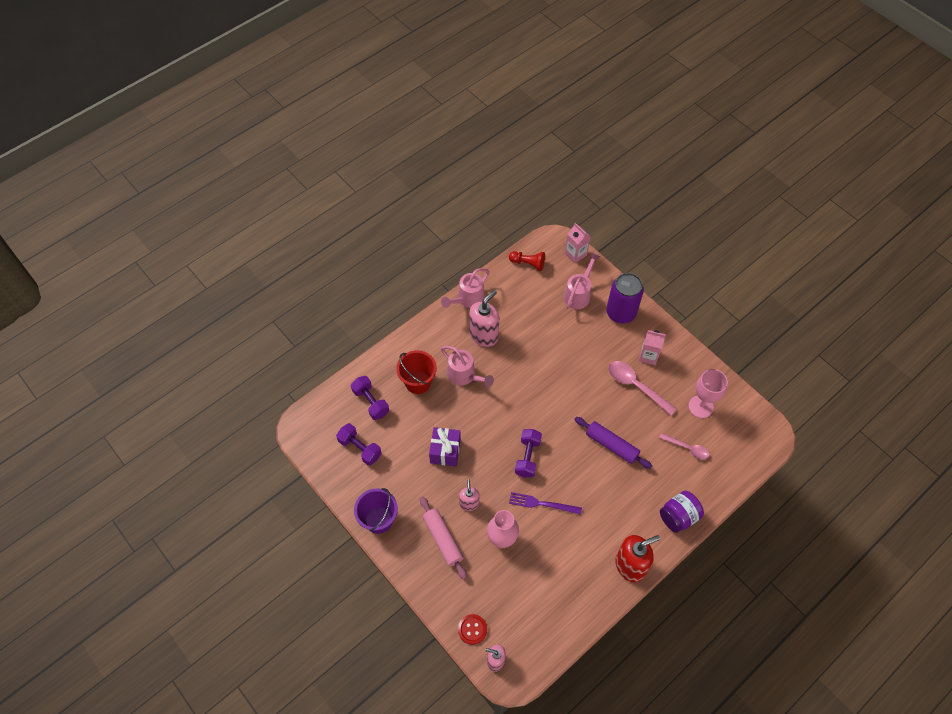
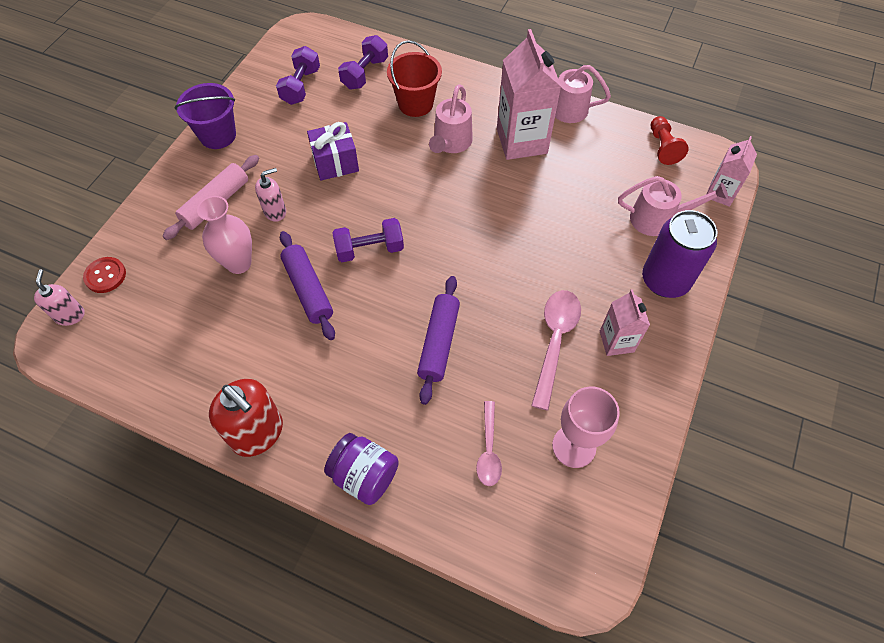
camera: 65 degrees right, 0 degrees up
(484, 335) = (521, 141): pink soap dispenser -> pink carton
(542, 504) = (308, 290): purple fork -> purple rolling pin

